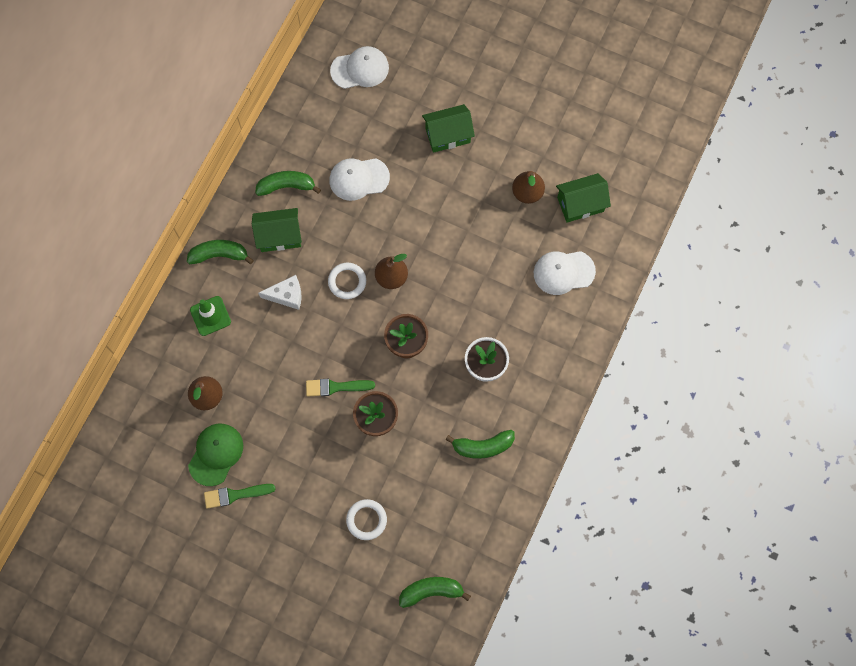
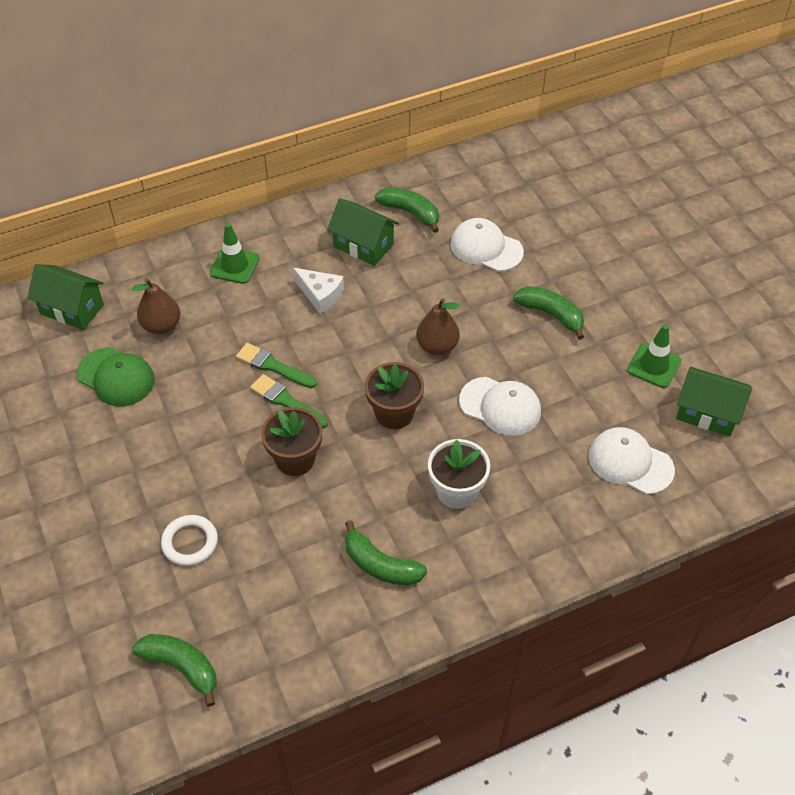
camera: 40 degrees right, 20 degrees down
(216, 454) = (116, 377): green cap -> green cap turned 60 degrees clockwise
(219, 255) = (294, 226): green banana -> green banana (551, 314)
(235, 495) = (94, 424): green brush -> green brush (273, 366)
(347, 282) = (389, 321): white ring -> none
(360, 69) = (572, 167): white cap -> white cap (500, 406)
(447, 135) = (612, 267): green house -> green house (72, 309)
(527, 193) = (654, 365): brown pear -> green traffic cone

